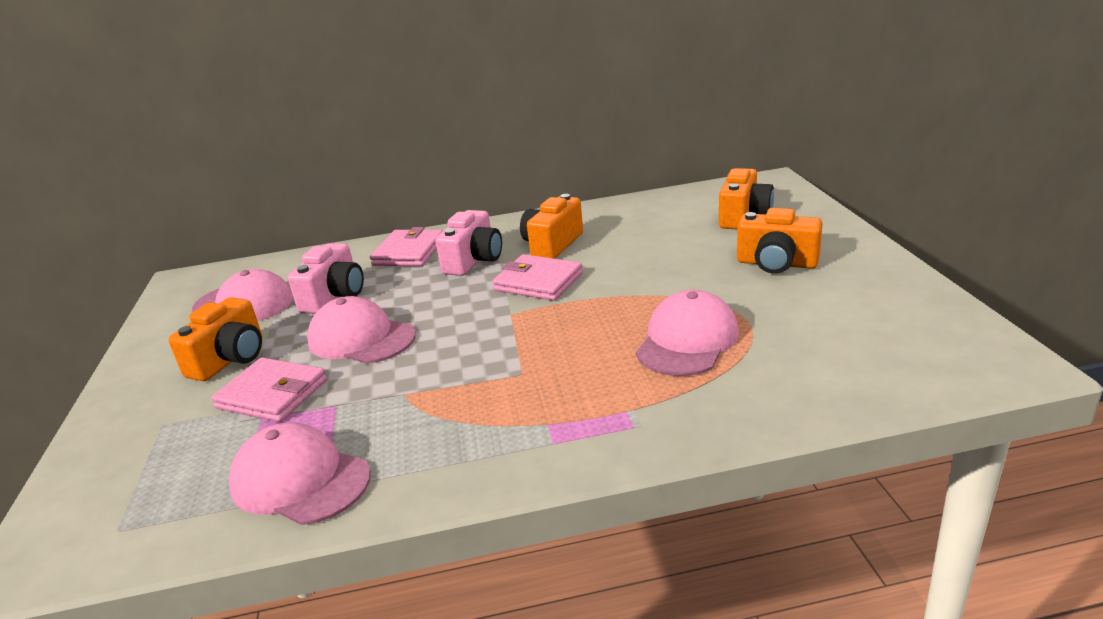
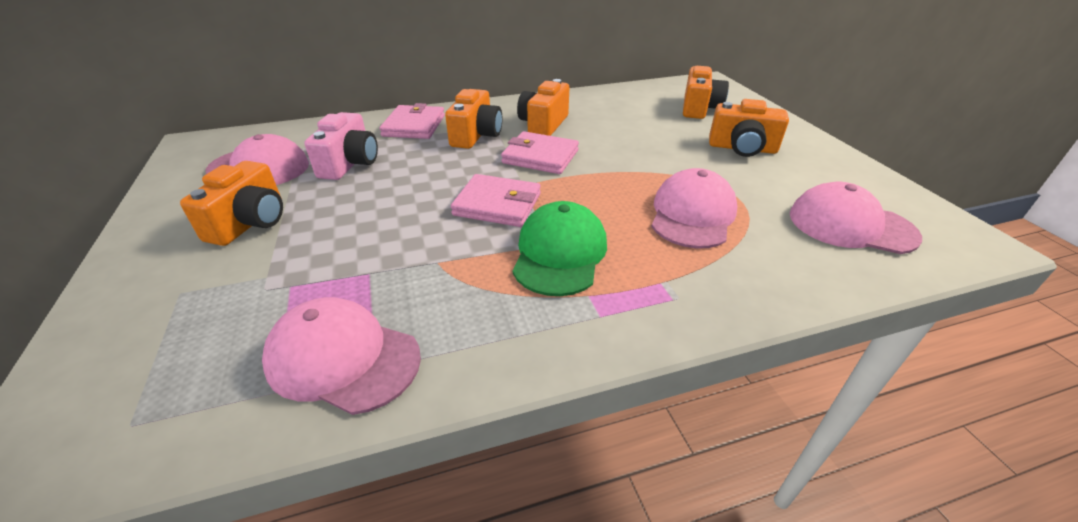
camera: 10 degrees left, 10 degrees up
(272, 394) = (299, 260): pink wallet -> pink wallet (497, 204)
(361, 338) = (383, 205): pink cap -> pink cap (850, 225)
(474, 260) = (476, 135): pink camera -> orange camera
(530, 383) = (560, 253): none -> green cap

